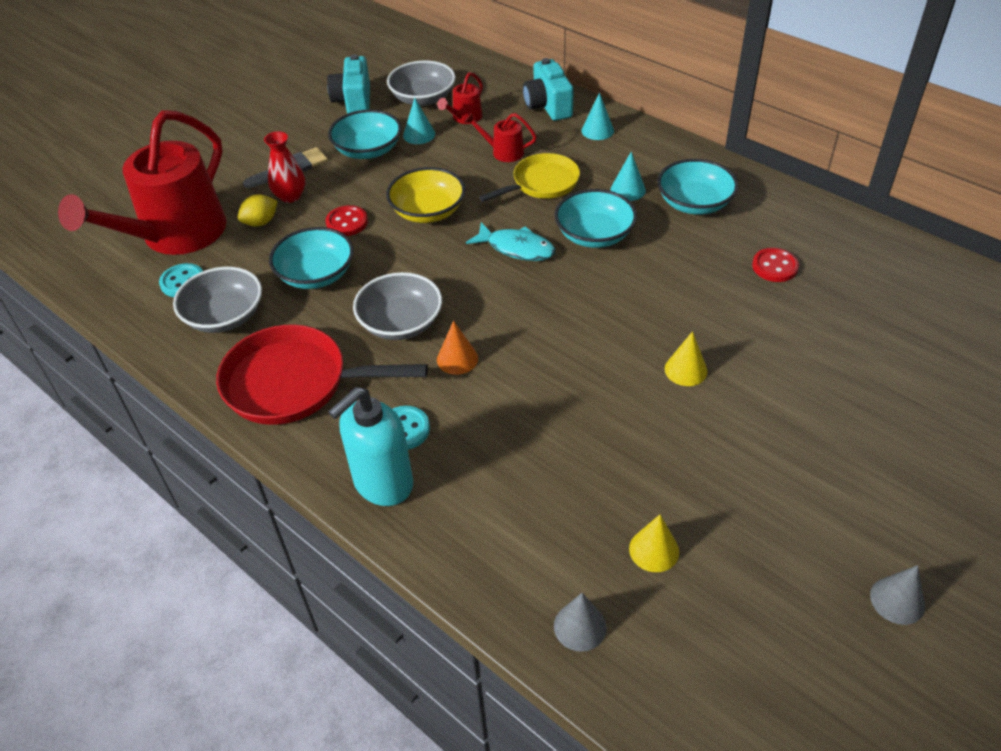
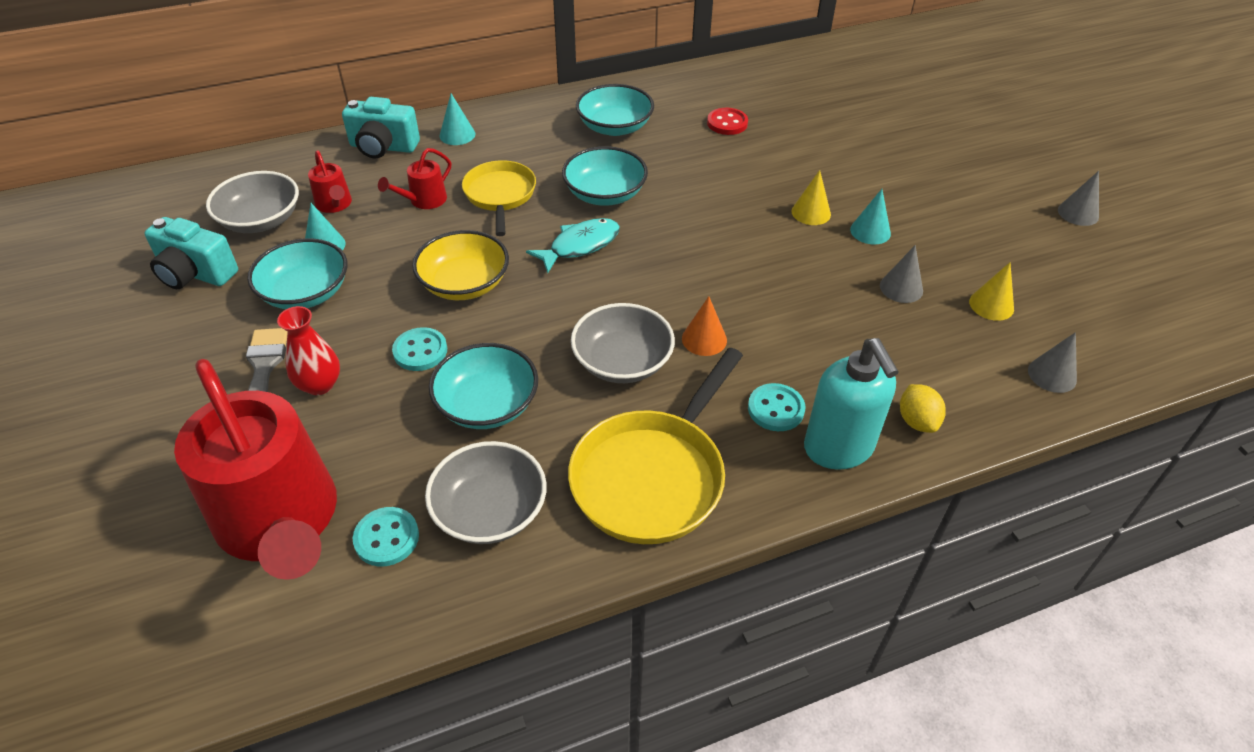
camera: 65 degrees left, 0 degrees up
(261, 222) = (342, 426): yellow lemon -> yellow lemon (917, 421)
(294, 383) = (652, 476): red pan -> yellow pan
(347, 222) = (420, 351): red button -> turquoise button
(624, 469) = (901, 288): none -> grey cone
(628, 190) = (561, 152): turquoise cone -> turquoise cone (870, 231)

